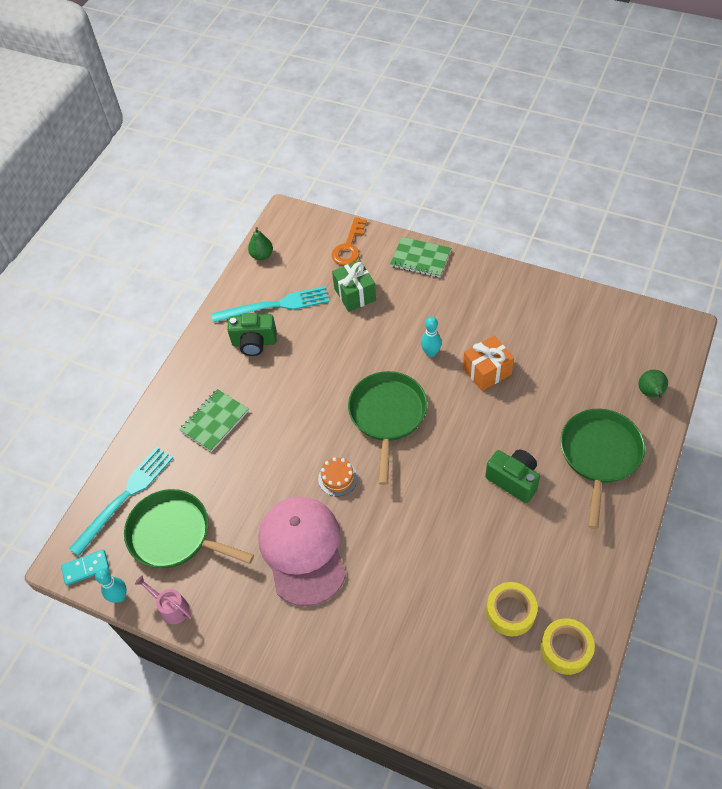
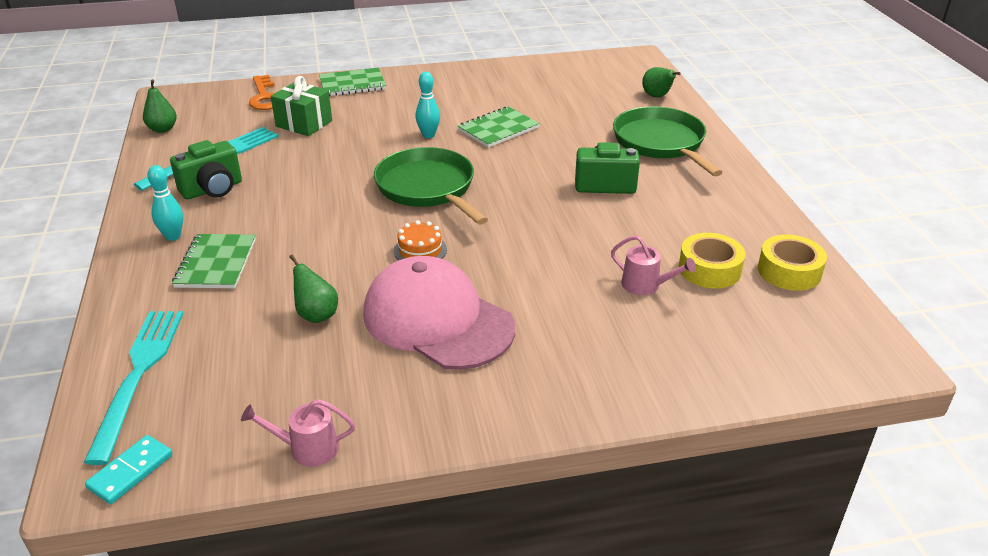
camera: 40 degrees left, 20 degrees down
(119, 596) = (214, 475): turquoise bowling pin -> turquoise bowling pin (173, 236)
(174, 534) = (247, 379): green pan -> none
(240, 503) = (316, 315): none -> green pear
(453, 600) = (645, 285): none -> pink watering can
(487, 371) = (498, 129): orange gift -> green notebook

